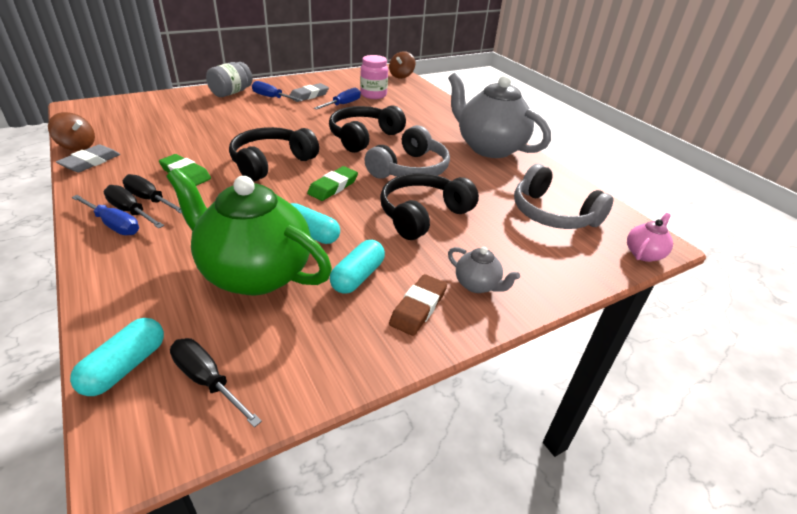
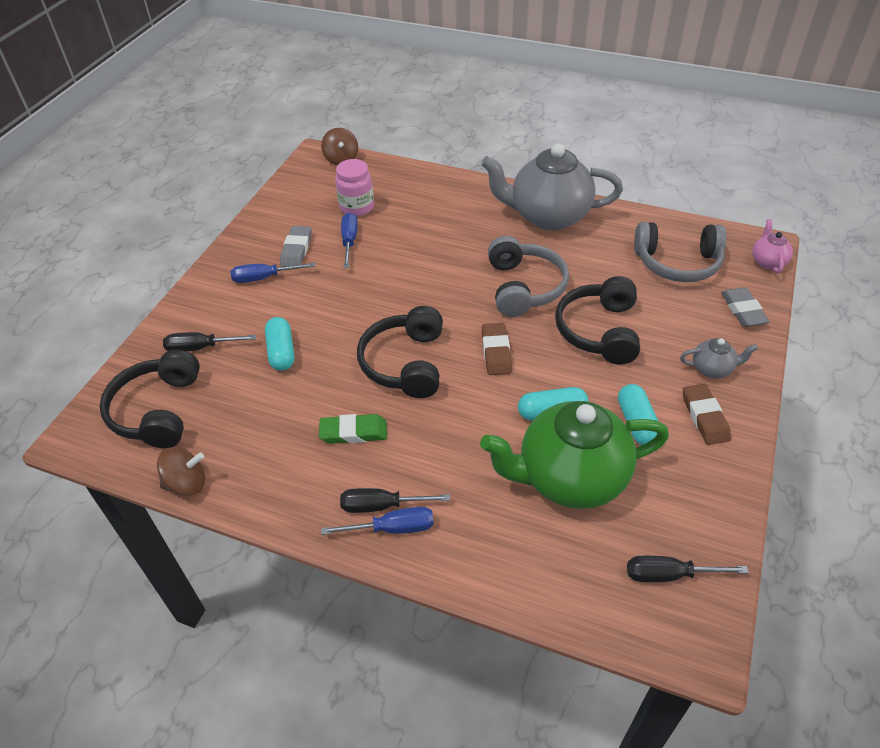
camera: 35 degrees left, 10 degrees up
(90, 162) = (239, 489): grey eraser -> grey eraser (743, 310)
(125, 367) = (609, 613): turquoise capsule -> turquoise capsule (281, 352)
(149, 199) = (373, 482): black screwdriver -> black screwdriver (200, 348)
(231, 92) = (209, 299): grey jar -> none
(333, 187) = (496, 352): green eraser -> brown eraser
(363, 137) = (433, 274): black headphones -> black headphones (157, 410)

